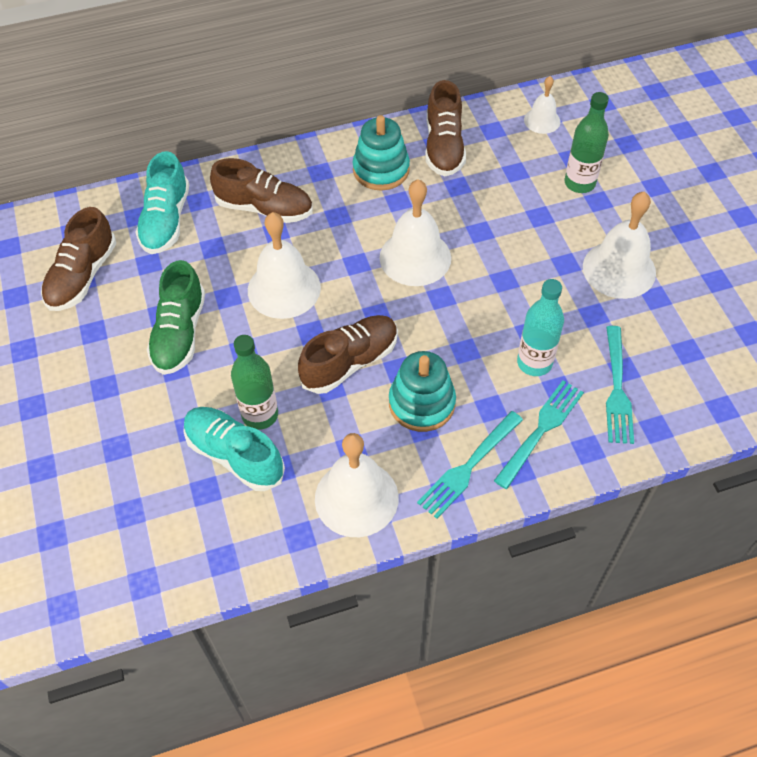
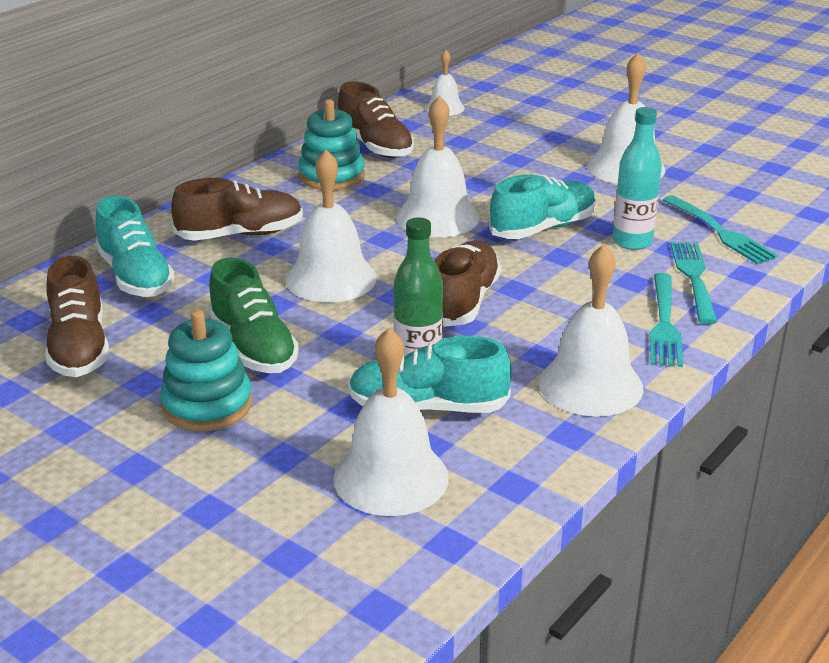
camera: 35 degrees left, 25 degrees down
(159, 505) = (391, 477): none -> white bell
(421, 403) = (567, 301): turquoise stacking toy -> turquoise stacking toy (207, 405)
(480, 311) = (543, 228): none -> turquoise shoe
(579, 183) = (526, 132): green bottle -> none

